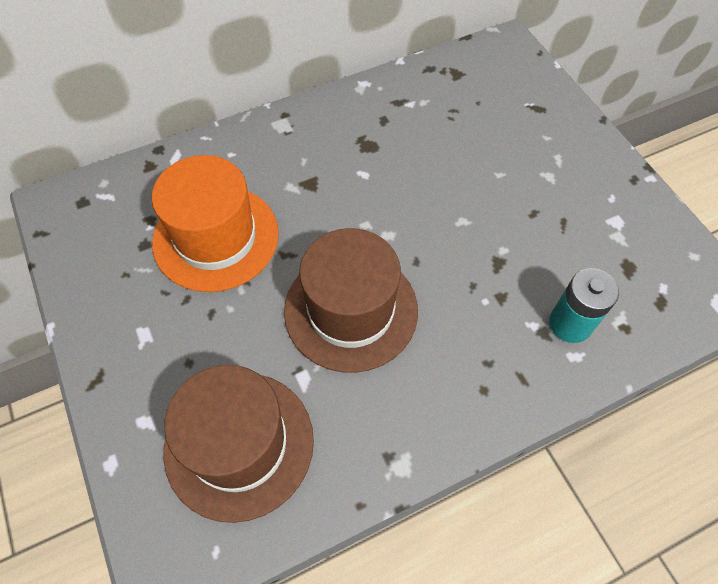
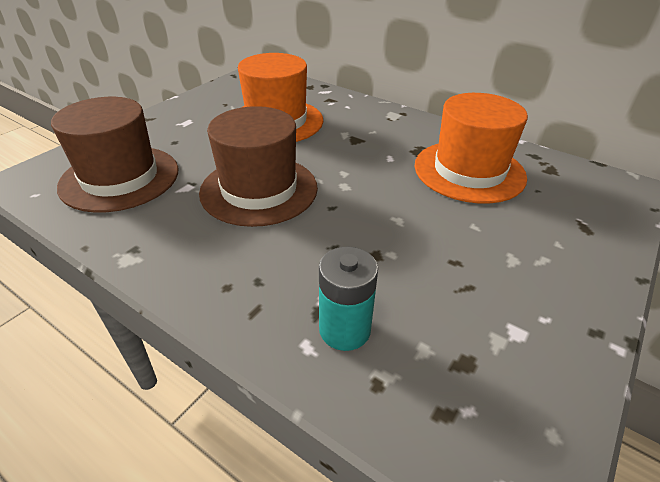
camera: 60 degrees right, 20 degrees down
(424, 128) = (469, 171): none -> orange hat

